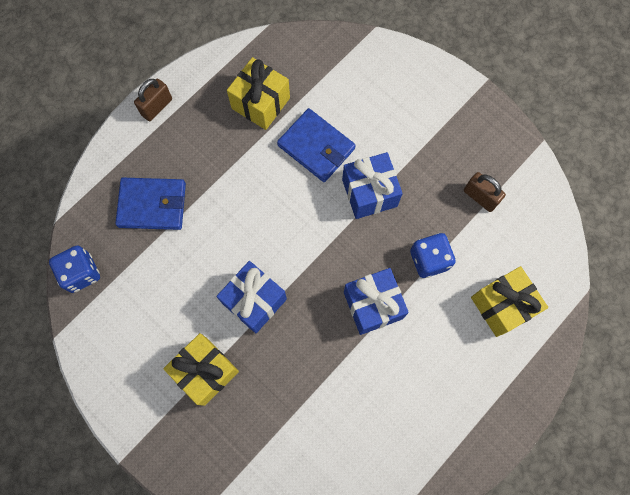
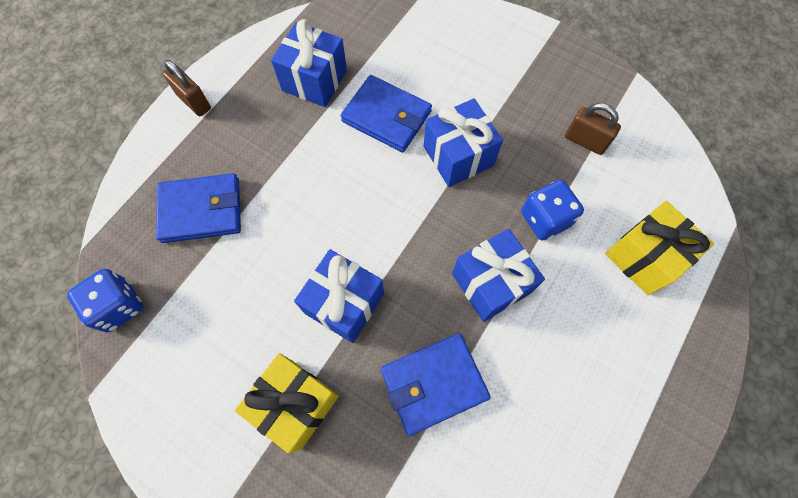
camera: 10 degrees left, 5 degrees down
(157, 107) = (194, 102): brown padlock -> brown padlock turned 75 degrees counterclockwise
(260, 103) = (314, 80): yellow gift -> blue gift
(312, 375) = (434, 383): none -> blue wallet

